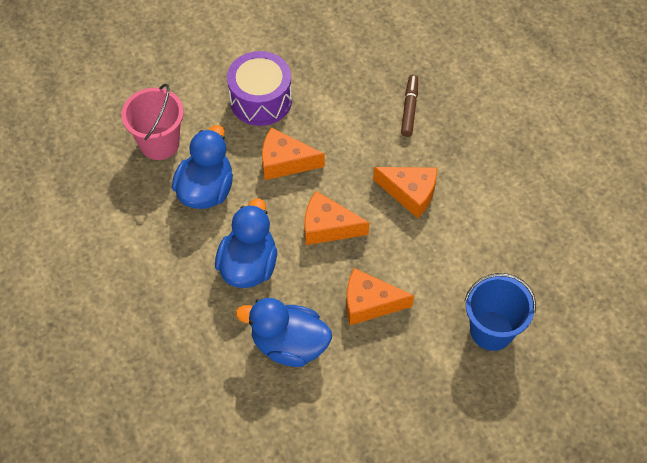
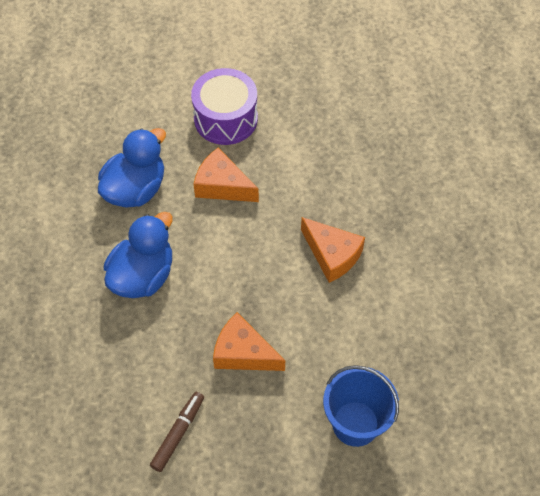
camera: 20 degrees right, 0 degrees up
(159, 143) = (112, 132): pink bucket -> none
(289, 344) = (147, 367): blue duck -> none
(328, 227) = (236, 263): orange cheese -> none
(409, 109) = (368, 170): brown marker -> brown marker (178, 433)

